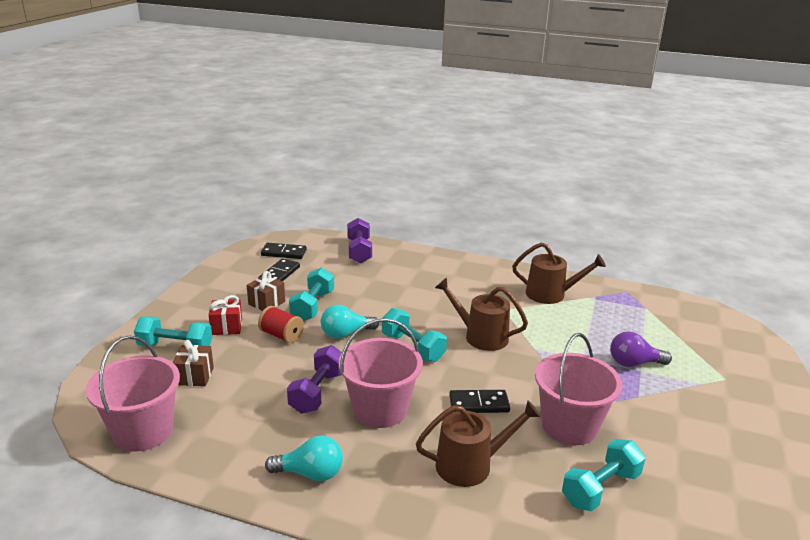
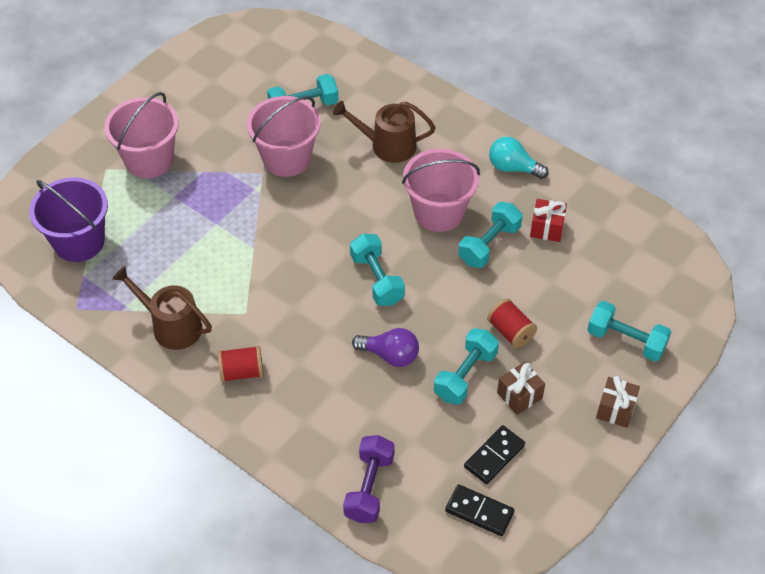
camera: 160 degrees left, 25 degrees up
(143, 431) = (647, 239): pink bucket -> pink bucket (149, 160)
(195, 376) = (604, 293): brown gift -> brown gift (615, 409)
(226, 327) = (570, 361): red gift -> red gift (547, 228)
(318, 392) = (489, 245): purple dumbbell -> turquoise dumbbell
(345, 334) = (440, 317): turquoise light bulb -> none
(479, 282) = (242, 372): none -> red spool
(479, 404) = (349, 197): black domino -> none
(481, 336) = (297, 278): brown watering can -> none
(634, 363) = (172, 206): purple light bulb -> purple light bulb (390, 355)
(676, 326) = (79, 242): none -> purple bucket

